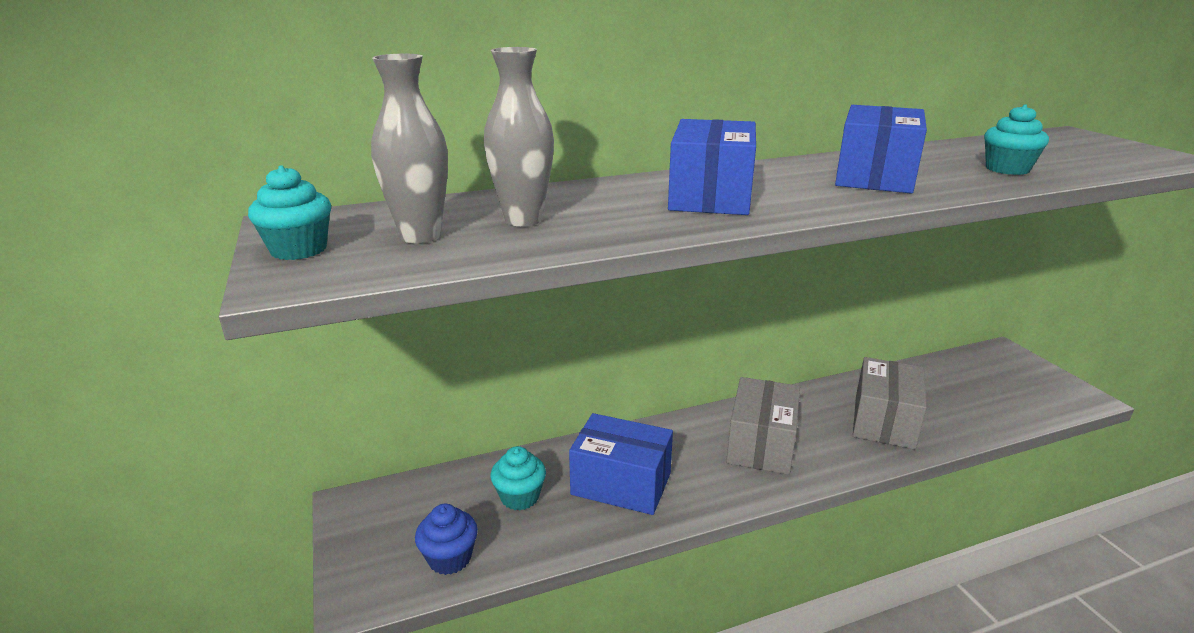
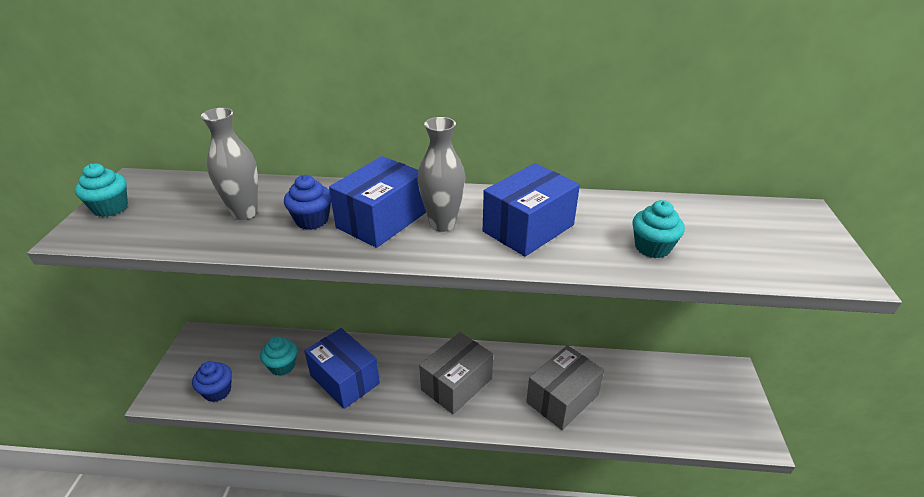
camera: 25 degrees right, 10 degrees up
(420, 236) = (177, 213): grey vase -> grey vase (442, 224)
(626, 210) = (312, 220): none -> blue cupcake

